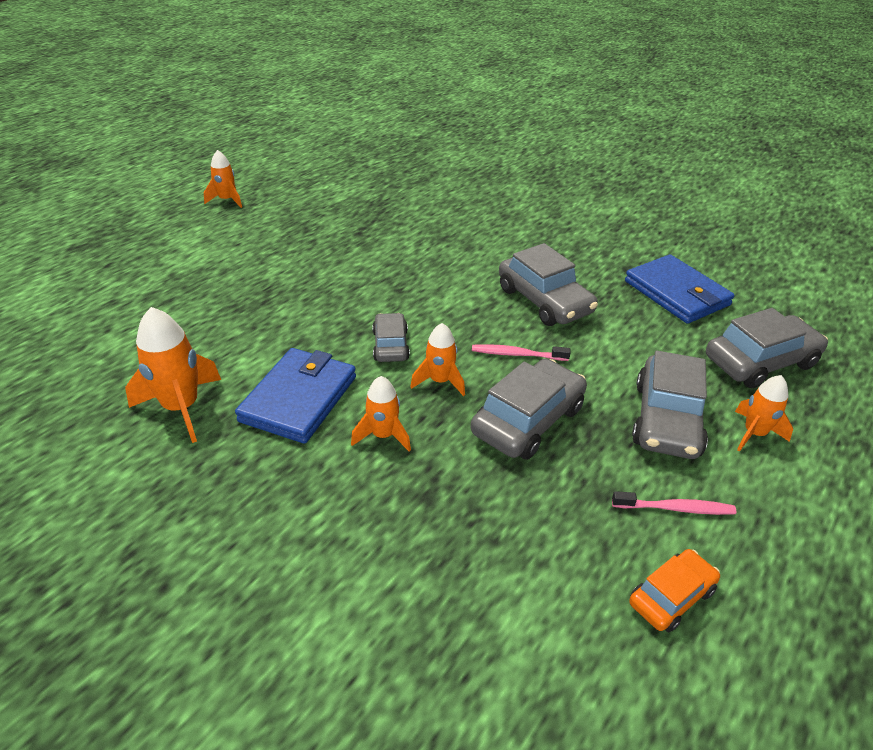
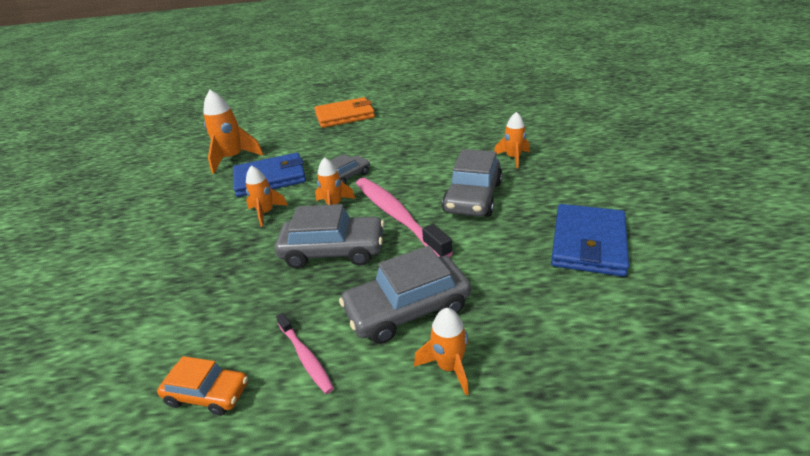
camera: 55 degrees right, 5 degrees down
(227, 200) = (406, 83): orange rocket -> orange rocket (513, 158)
(229, 276) = (345, 116): none -> orange wallet
(517, 354) = (396, 216): pink toothbrush -> pink toothbrush, size x2.03
(760, 361) = (564, 329): grey car -> none

